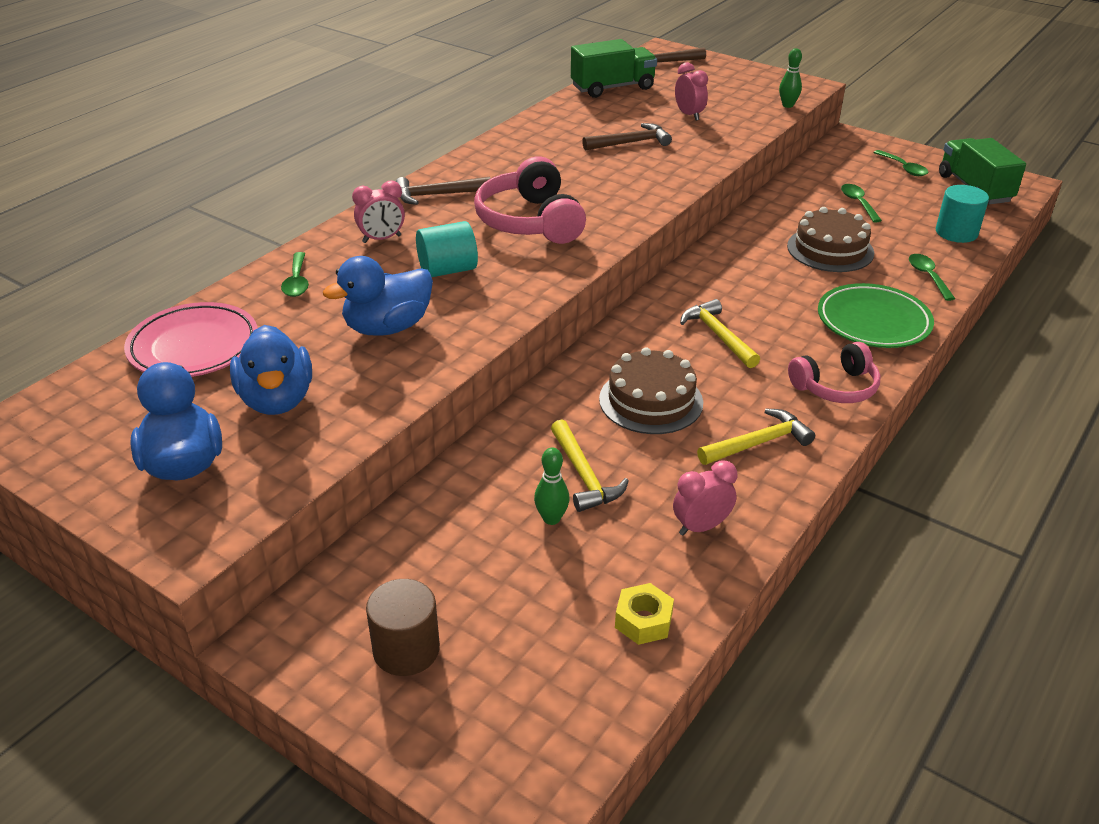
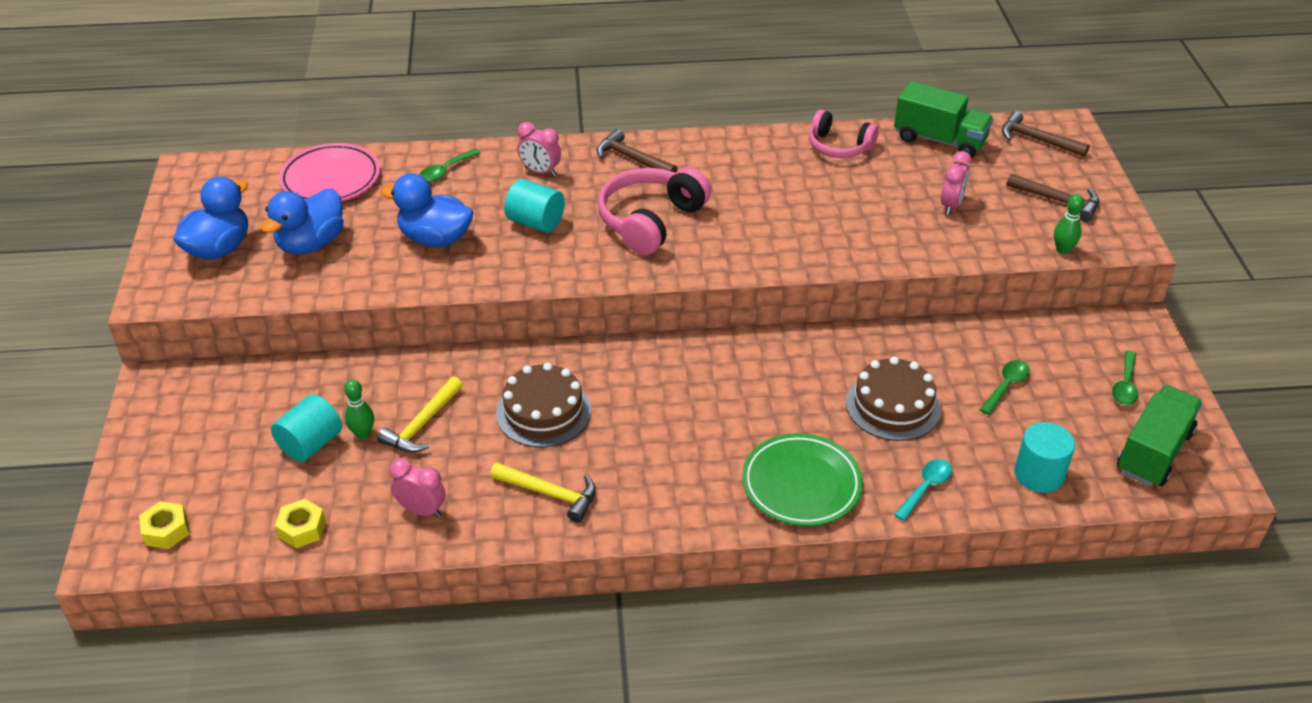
camera: 50 degrees right, 5 degrees up
(406, 649) = (191, 439): brown cylinder -> none
(524, 560) = (311, 444): none -> turquoise cylinder
(533, 734) = (166, 530): none -> yellow nut
(630, 143) = (850, 201): brown hammer -> brown hammer (1058, 201)
(718, 336) = (671, 404): yellow hammer -> none
(835, 387) = (673, 504): pink headphones -> pink headphones (839, 146)
(928, 276) = (925, 488): green spoon -> turquoise spoon

